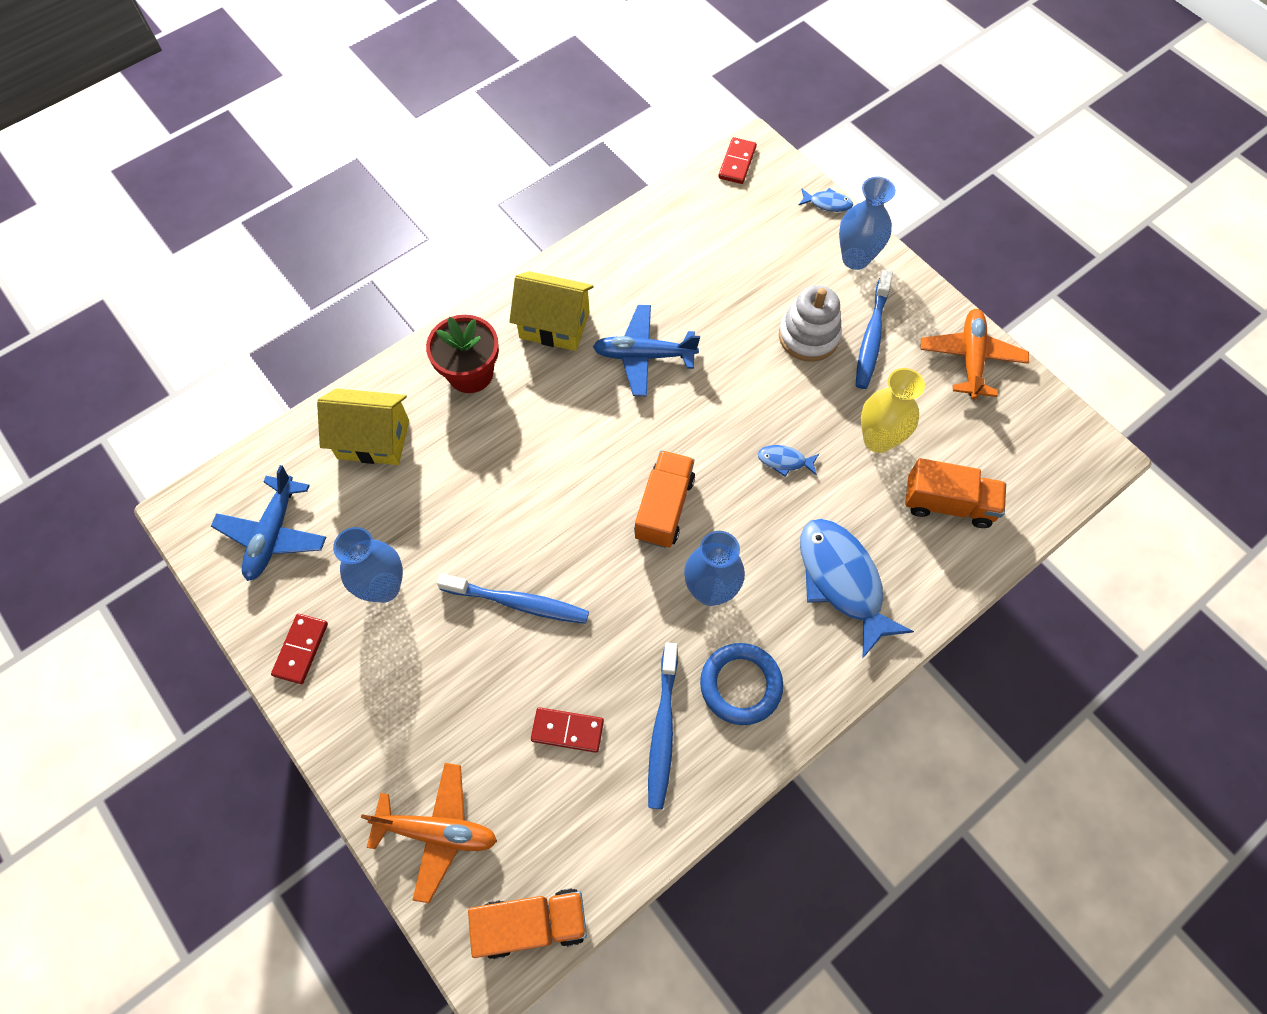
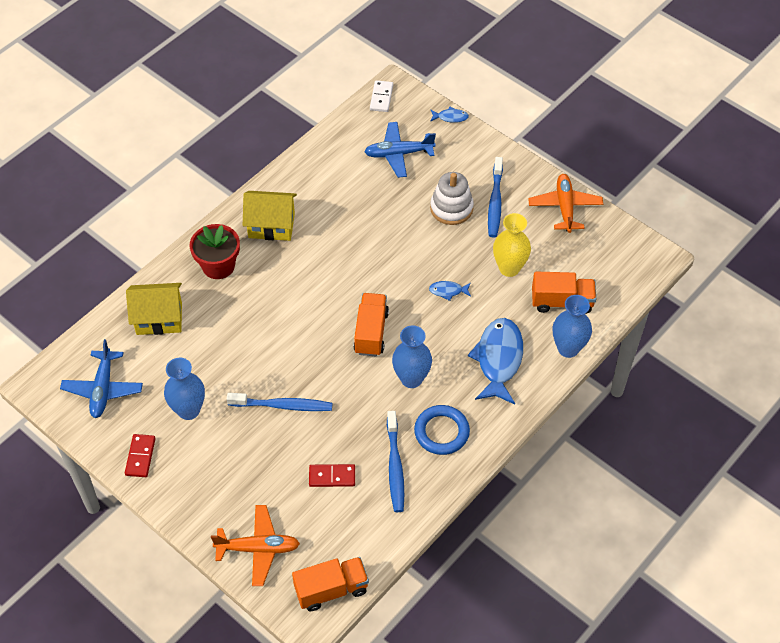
camera: 10 degrees left, 10 degrees down
(644, 355) = (339, 237): blue plane -> blue plane (398, 154)
(737, 163) = (381, 97): red domino -> white domino
(842, 581) = (498, 359): blue fish -> blue fish turned 45 degrees clockwise
(855, 258) = (476, 152): blue vase -> blue vase (568, 348)

